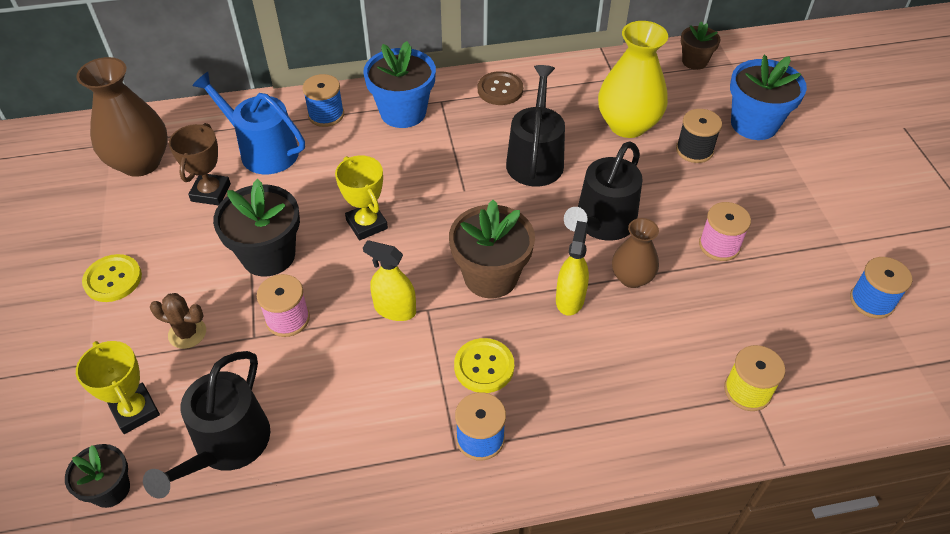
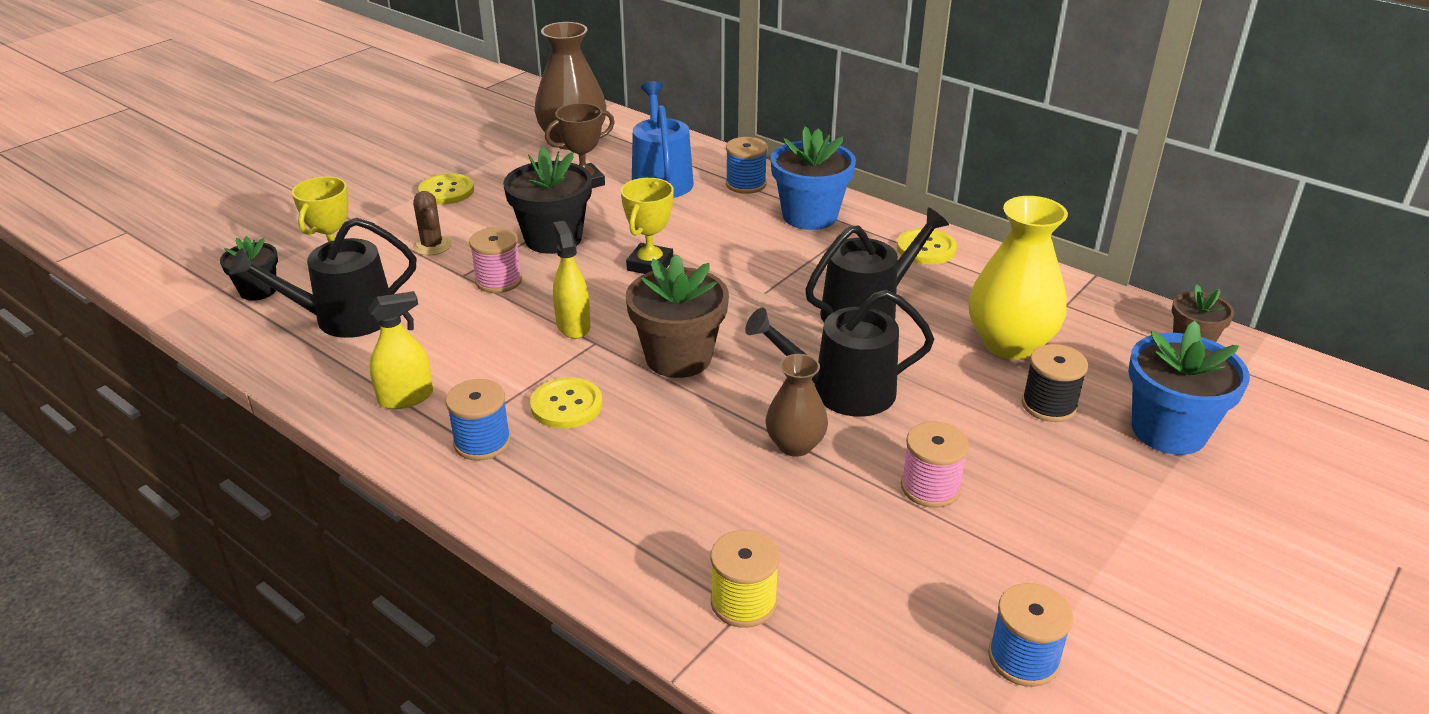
camera: 50 degrees right, 15 degrees down
(500, 90) = (926, 248): brown button -> yellow button
(570, 299) = (713, 417): yellow spray bottle -> yellow spray bottle (406, 397)

